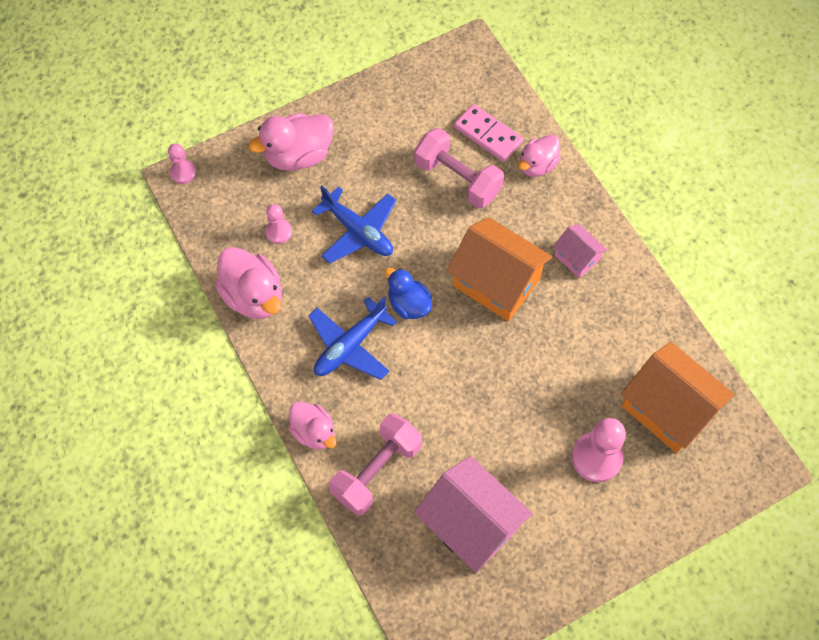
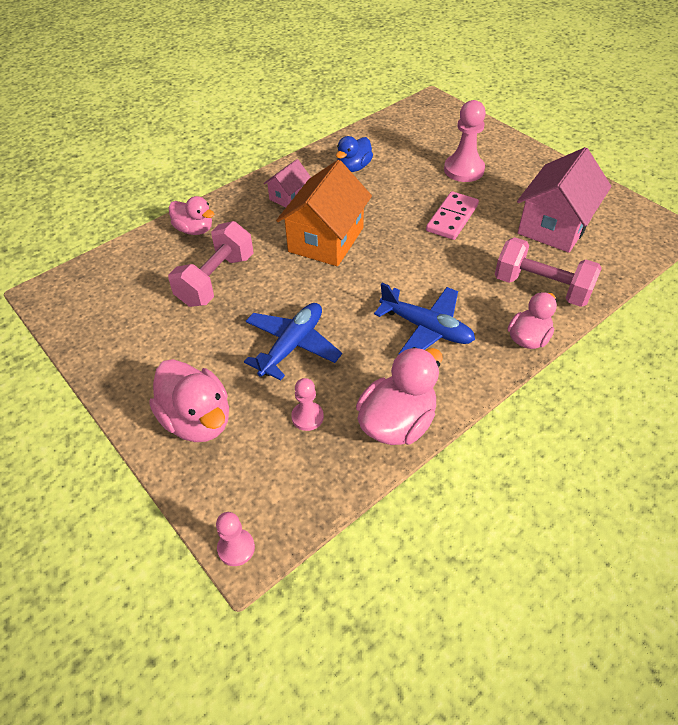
camera: 100 degrees left, 15 degrees down
(409, 304) = (366, 293): blue duck -> blue duck (354, 167)
(488, 135) = (160, 266): pink domino -> pink domino (452, 218)
(668, 409) = (408, 142): orange house -> none

